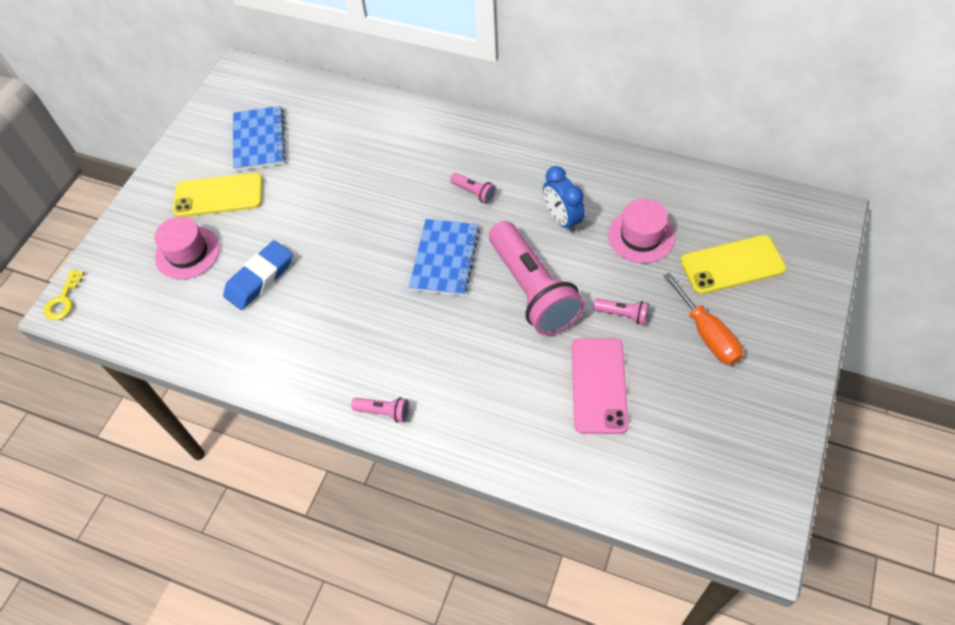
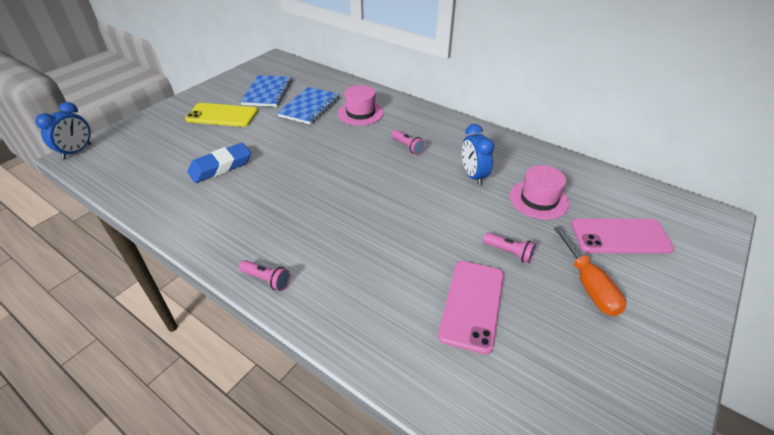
camera: 10 degrees right, 15 degrees down
(63, 300) = (77, 151): yellow key -> blue clock
(187, 253) = (180, 142): pink hat -> pink hat (360, 113)
(445, 259) = (368, 182): blue notebook -> blue notebook (309, 107)
(532, 290) = (433, 218): pink flashlight -> none
(732, 265) = (620, 236): yellow phone -> pink phone

